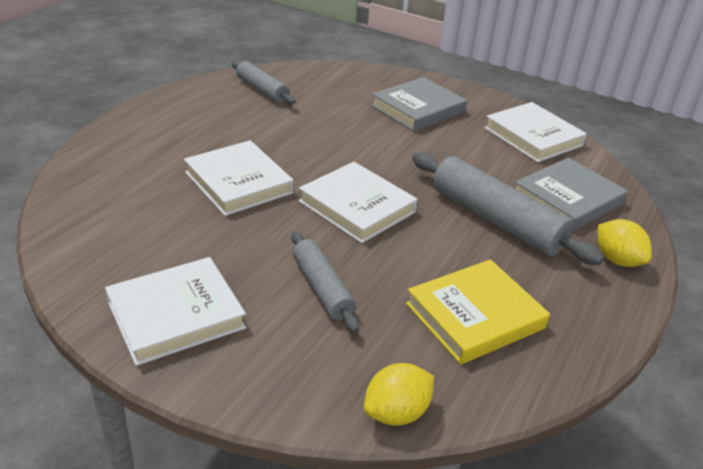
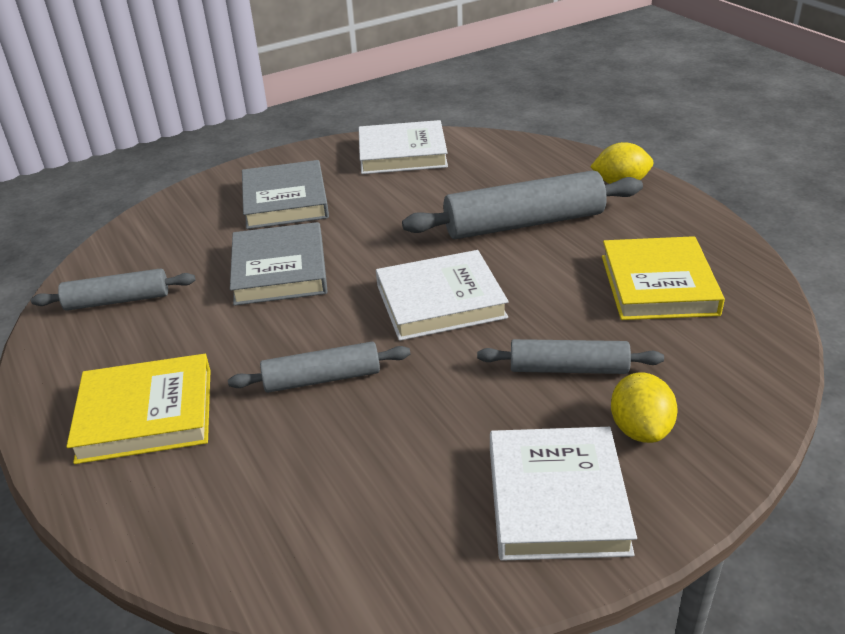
camera: 55 degrees left, 0 degrees up
(170, 134) = (146, 414): none -> yellow book
(238, 183) = (322, 379): white book -> grey rolling pin
(396, 412) = (770, 375): yellow lemon -> yellow lemon (640, 429)
(567, 199) = (518, 174): grey book -> grey book (280, 270)

